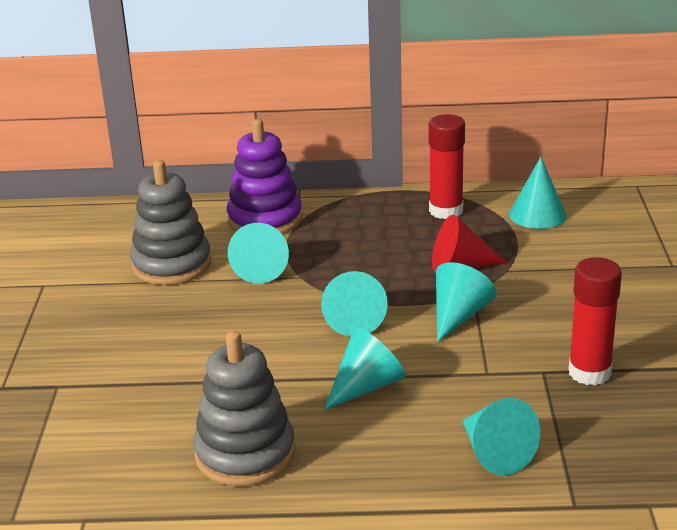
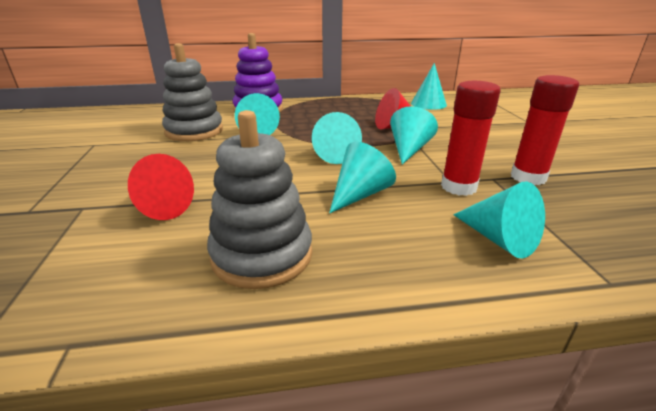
camera: 10 degrees left, 0 degrees up
(140, 390) = (160, 207): none -> red cone
(446, 211) = (372, 104): red glue stick -> red glue stick (458, 187)

